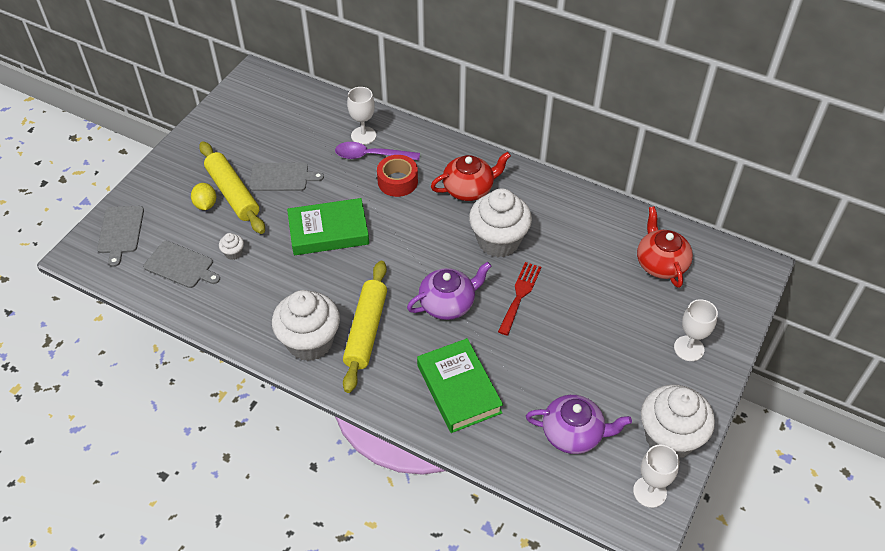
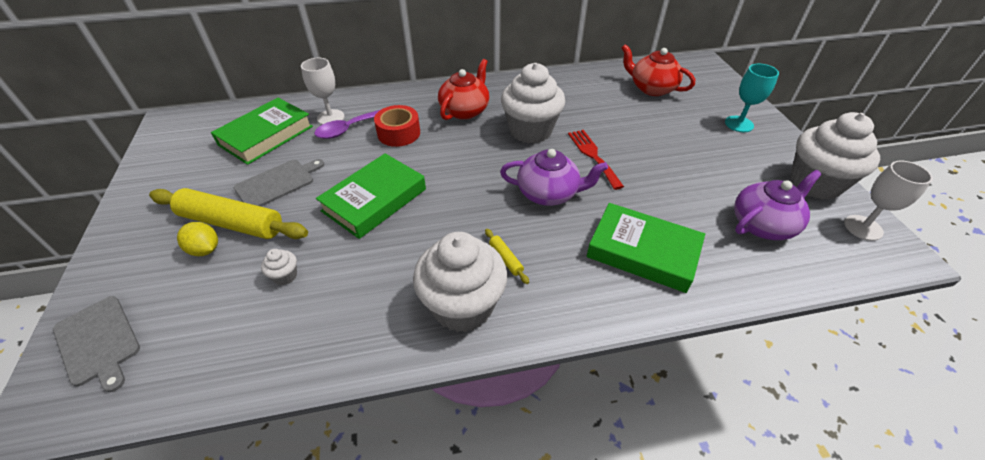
camera: 40 degrees left, 5 degrees down
(181, 265) = (224, 328): grey cutting board -> none
(306, 127) = (266, 135): none -> green book
(366, 330) = (505, 259): yellow rolling pin -> yellow rolling pin, size x0.41
(448, 304) = (548, 193): purple teapot -> purple teapot turned 75 degrees clockwise
(689, 348) = (739, 124): white goblet -> turquoise goblet

